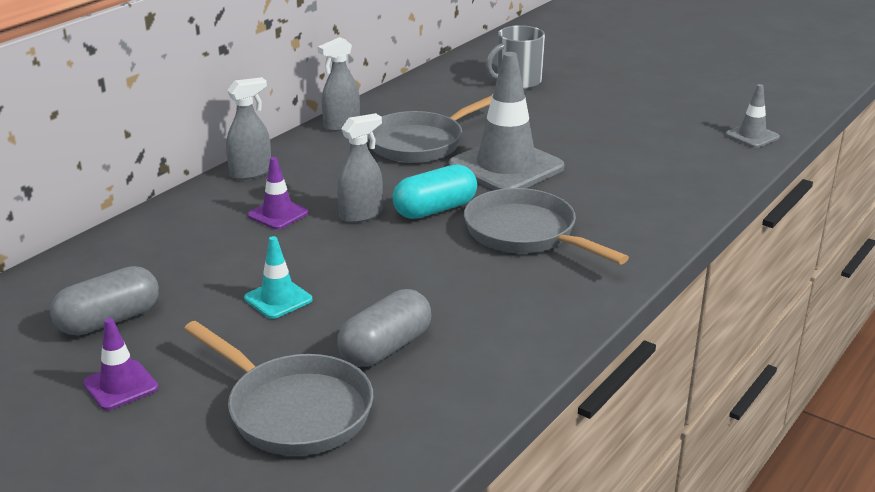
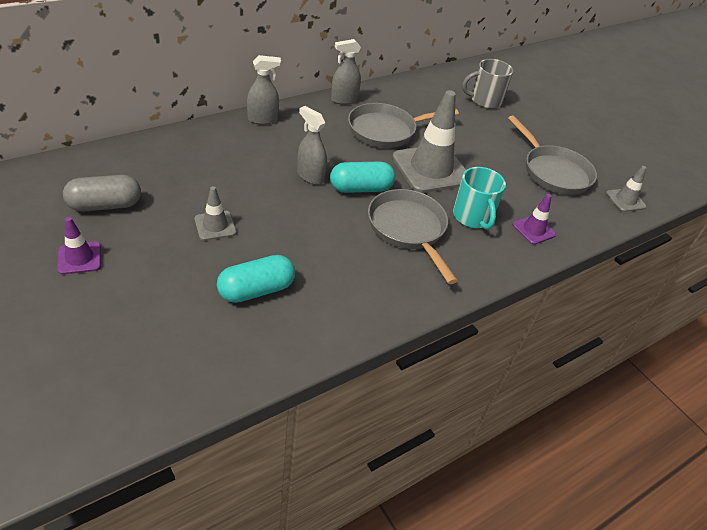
camera: 15 degrees right, 15 degrees up
(278, 214) = (258, 158): purple traffic cone -> purple traffic cone (533, 230)
(278, 299) = (215, 226): turquoise traffic cone -> grey traffic cone
(293, 410) = (167, 317): grey pan -> grey pan (553, 172)
(361, 214) = (310, 176): grey spray bottle -> grey spray bottle turned 120 degrees counterclockwise
(385, 348) = (256, 290): grey capsule -> turquoise capsule
(592, 200) = (472, 217): none -> turquoise mug

